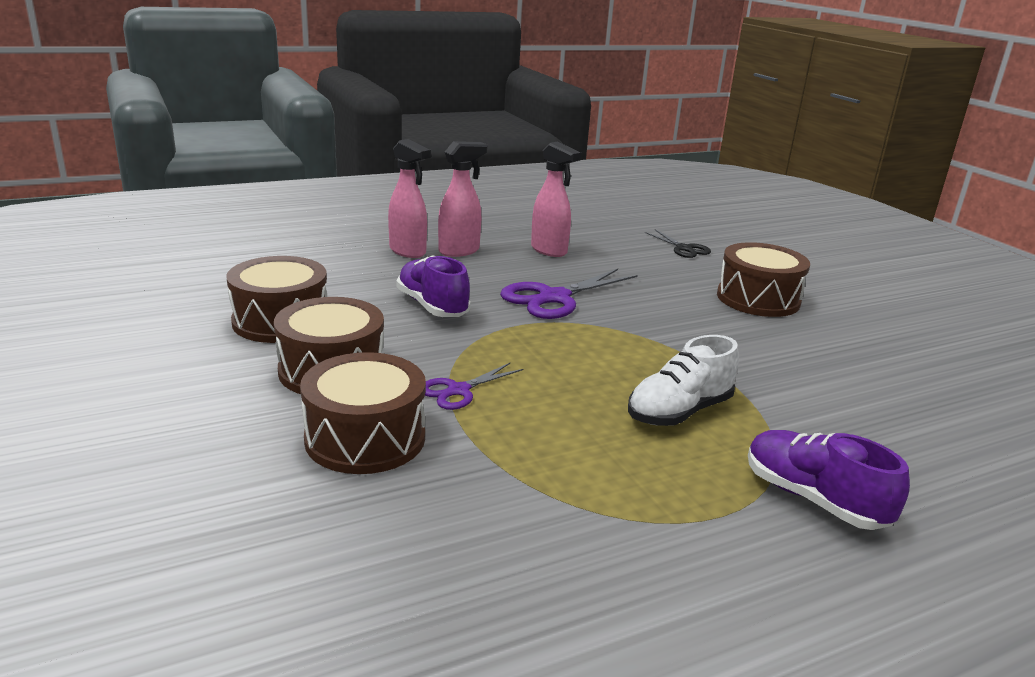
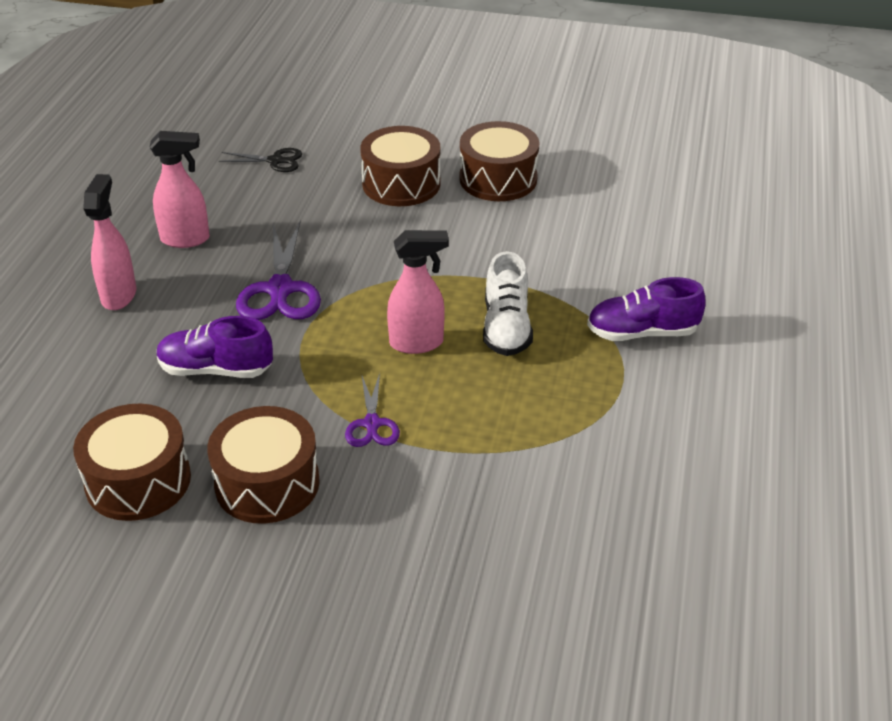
camera: 50 degrees left, 15 degrees up
(365, 438) = (390, 506): brown drum -> brown drum (498, 179)
(408, 252) = (79, 329): pink spray bottle -> pink spray bottle (417, 343)

